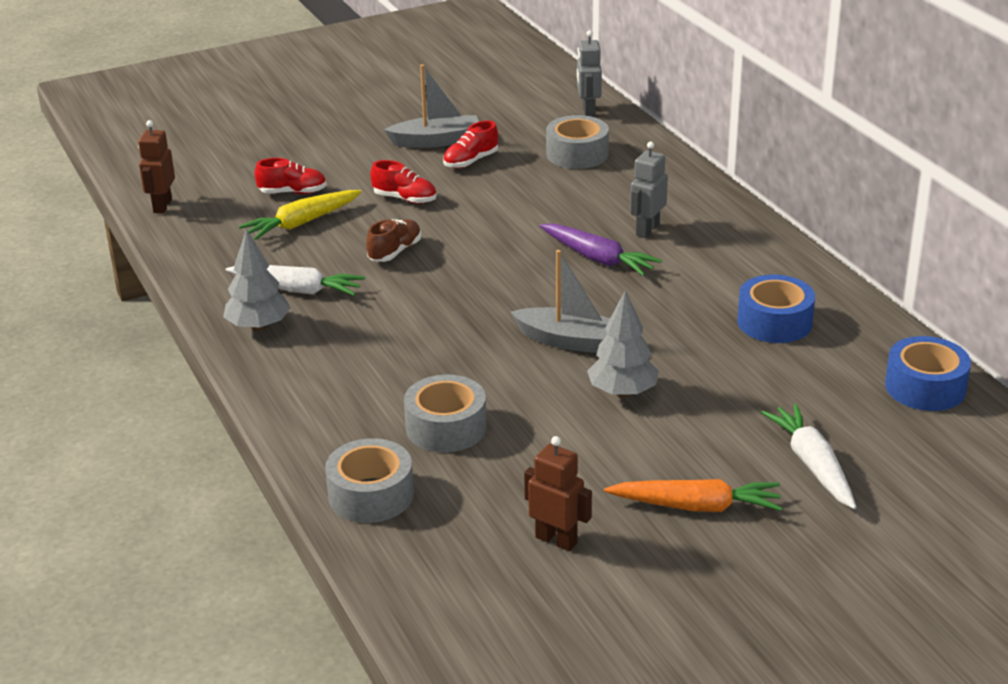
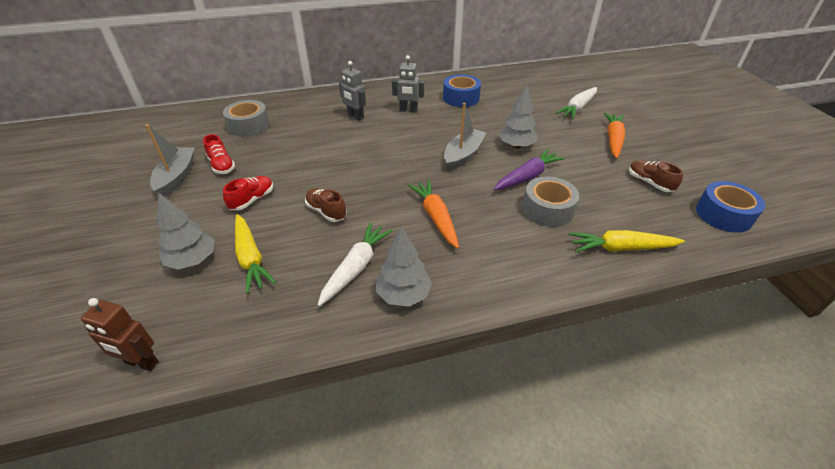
camera: 80 degrees left, 10 degrees up
(292, 192) = (193, 260): red shoe -> grey tree
(371, 495) = (621, 248): grey tape -> yellow carrot
(403, 333) = (436, 217): none -> orange carrot
(556, 540) = (649, 183): brown robot -> brown shoe
(588, 111) = (196, 115): grey robot -> grey robot (408, 110)
(598, 258) = (378, 135): purple carrot -> purple carrot (527, 176)
(812, 465) = (577, 108): white carrot -> white carrot turned 45 degrees counterclockwise
(925, 387) = (520, 76): blue tape -> blue tape (723, 215)

